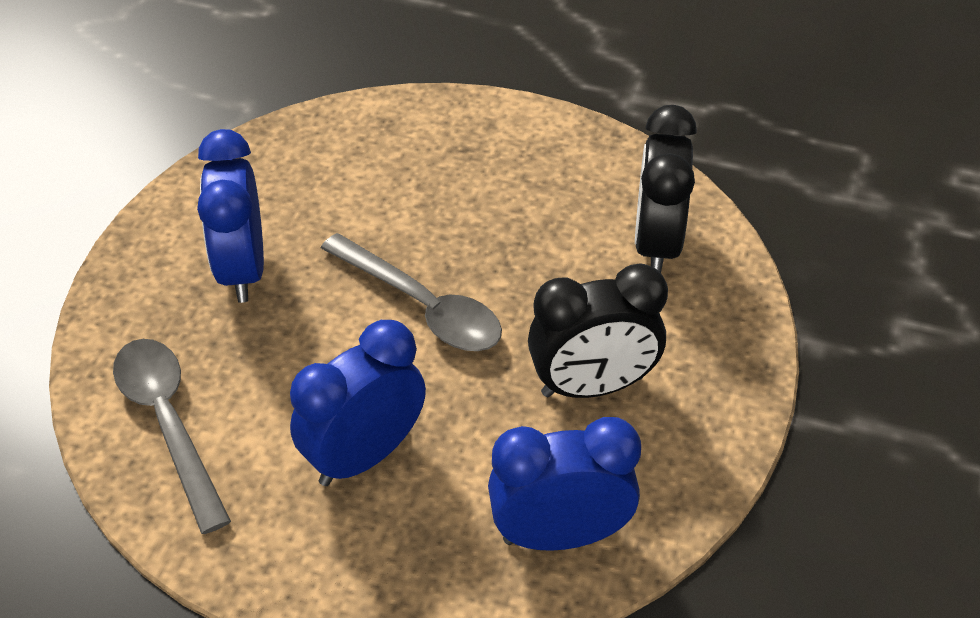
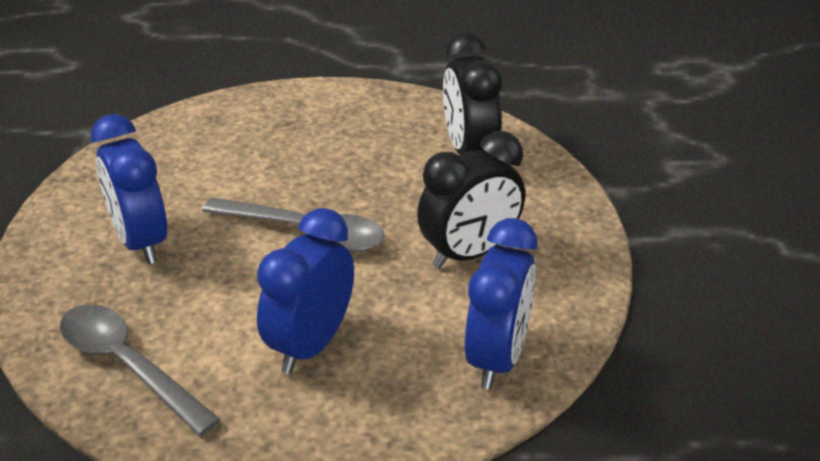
camera: 20 degrees left, 10 degrees down
(560, 535) = (497, 358): blue clock -> blue clock turned 135 degrees clockwise

